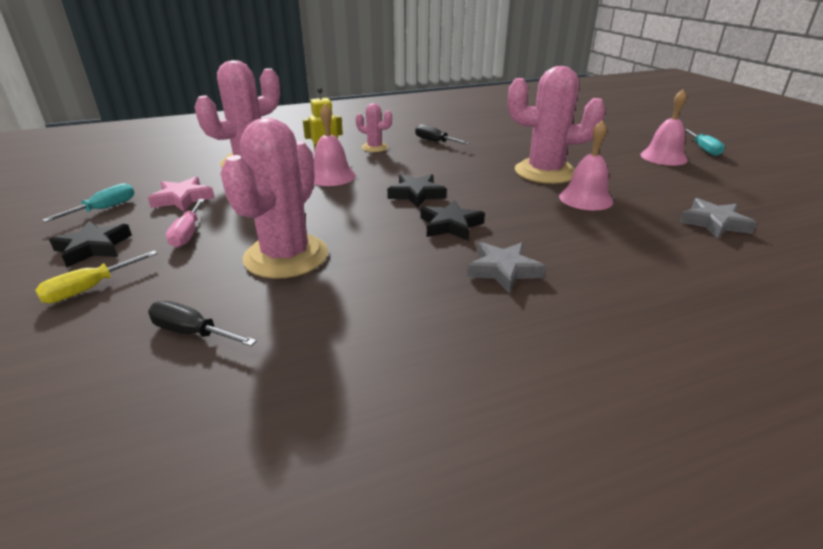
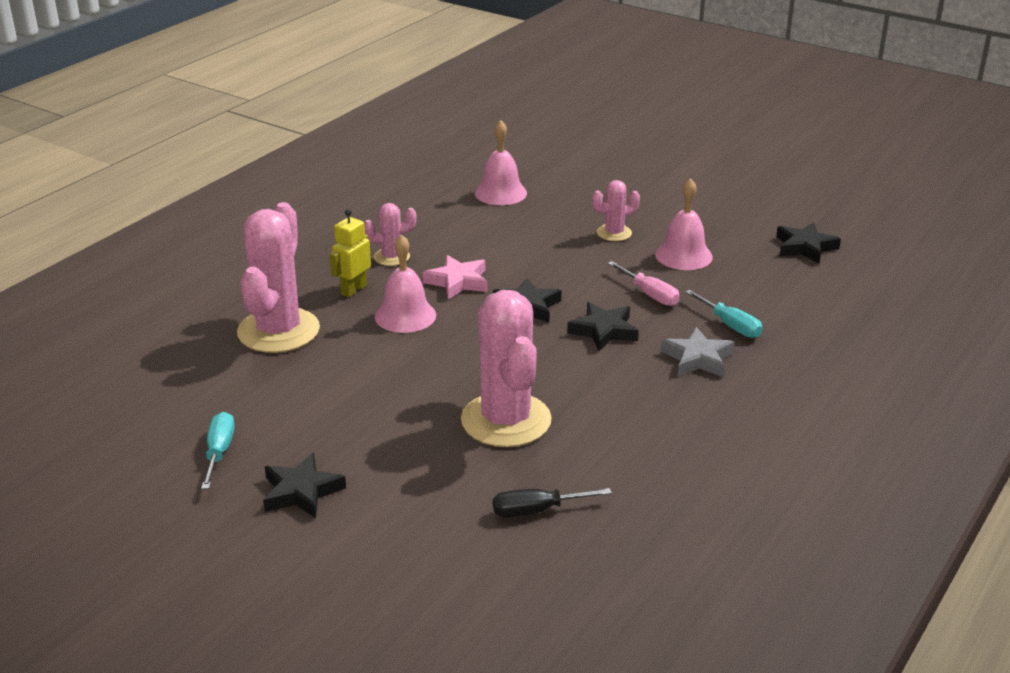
camera: 35 degrees left, 0 degrees up
(89, 289) = (380, 523): yellow screwdriver -> none
(182, 199) = (287, 406): pink star -> pink star (458, 282)
(188, 234) = (371, 439): pink screwdriver -> pink screwdriver (650, 294)
(435, 141) = (448, 224): black screwdriver -> none
(545, 172) = (614, 233): pink cactus -> pink cactus, size x0.49
(663, 157) = (700, 174): pink bell -> pink bell (500, 193)
(703, 149) = (726, 150): turquoise screwdriver -> turquoise screwdriver (730, 325)
(714, 223) = (805, 247): grey star -> black star

